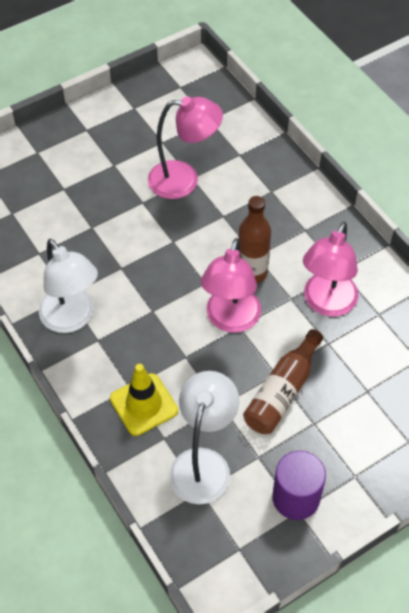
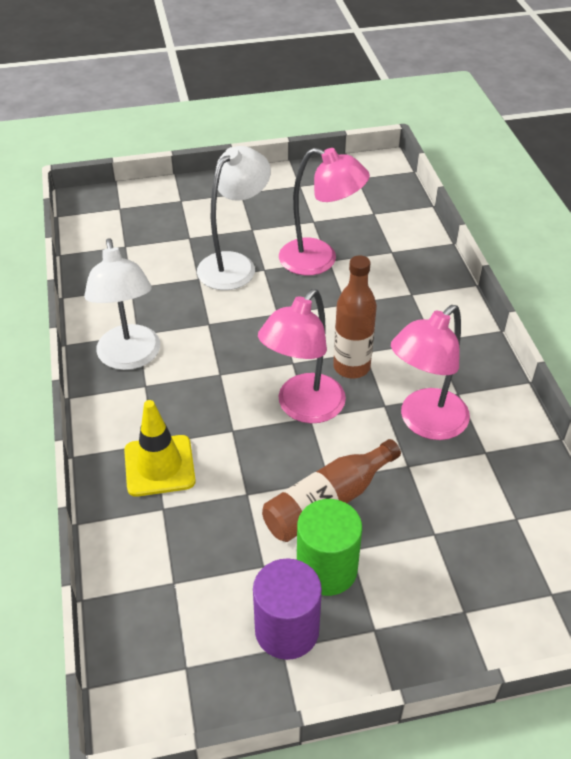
camera: 20 degrees right, 10 degrees down
(203, 463) = (194, 551): white lamp -> white lamp (234, 264)
(304, 443) = (326, 569): none -> green cylinder

